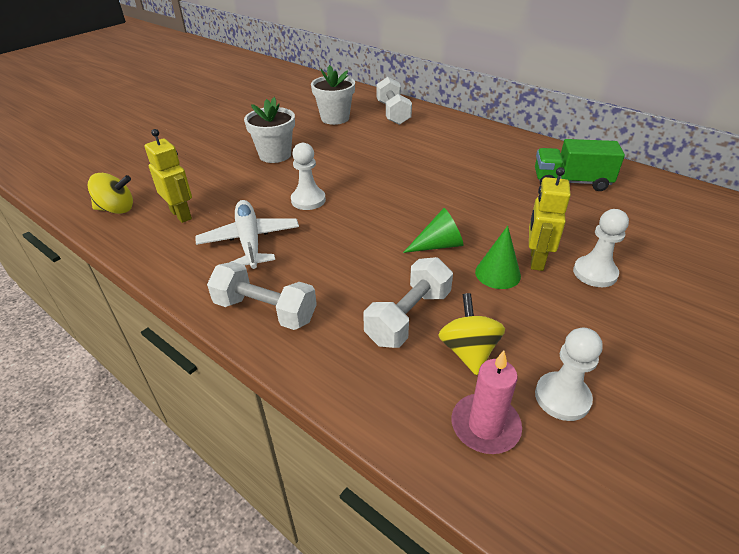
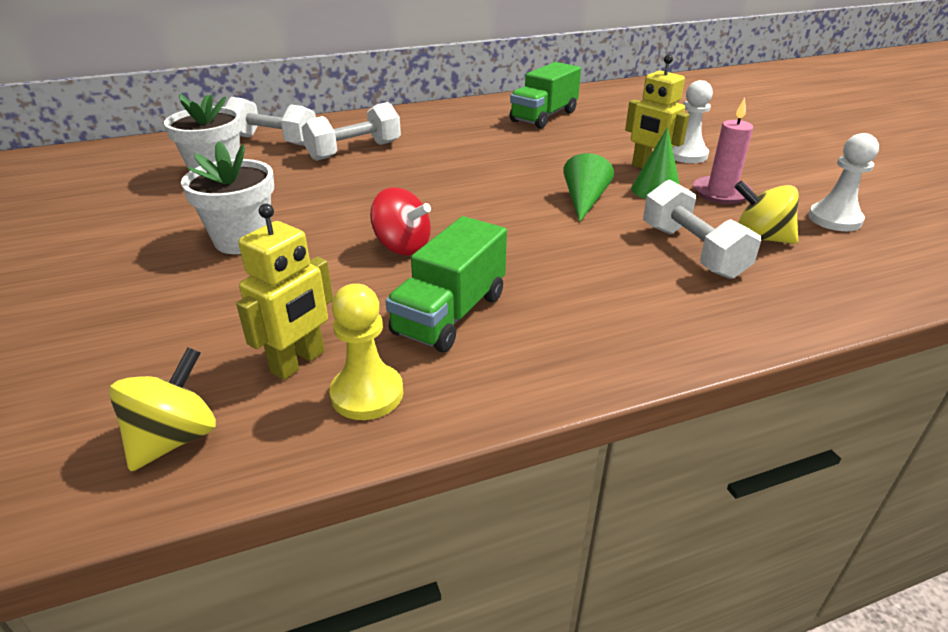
camera: 60 degrees left, 5 degrees down
(167, 242) = (367, 394): none -> yellow pawn
(181, 214) = (298, 362): yellow robot -> yellow robot turned 135 degrees clockwise
(249, 241) = (450, 314): white plane -> green truck
(265, 311) = (620, 338): white dumbbell -> white dumbbell (354, 151)
(308, 200) = (402, 247): white pawn -> red spinning top
(485, 426) = (859, 261): pink candle -> pink candle (721, 193)

